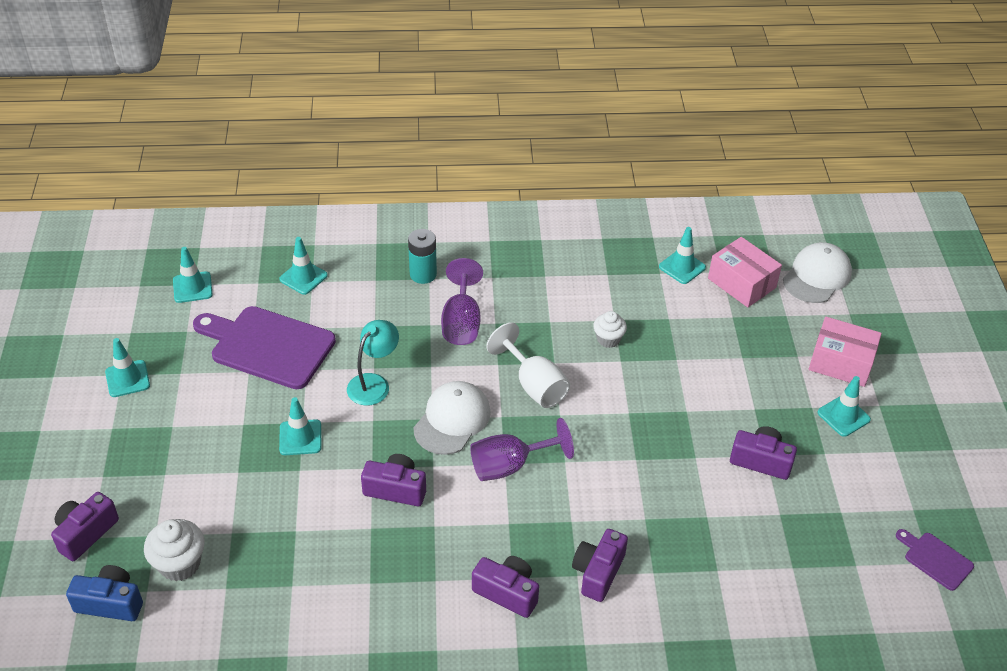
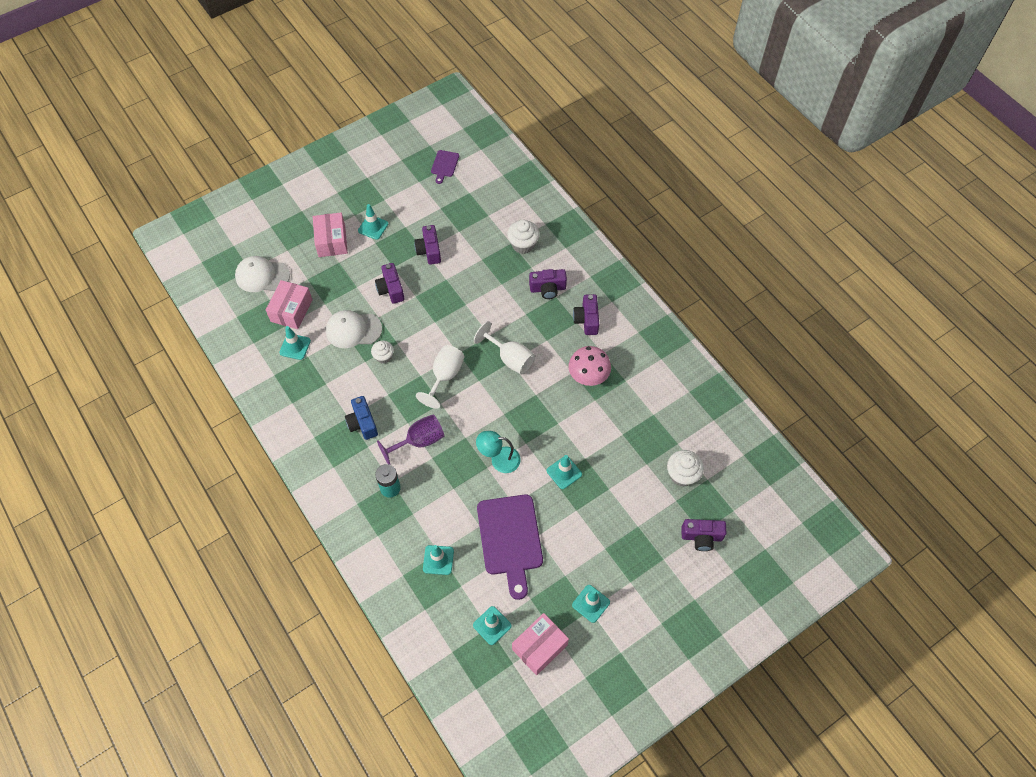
camera: 120 degrees left, 15 degrees up
(110, 603) = (726, 491): blue camera -> blue camera (362, 423)
(131, 313) = (540, 647): none -> pink box
(396, 489) = (563, 403): purple camera -> purple camera (391, 289)
(414, 541) = (588, 375): none -> pink mushroom
(452, 420) = (498, 403): white cap -> white cap (353, 330)
(509, 465) = (510, 358): purple goblet -> white goblet
(704, 584) = (523, 245): none -> white cupcake

